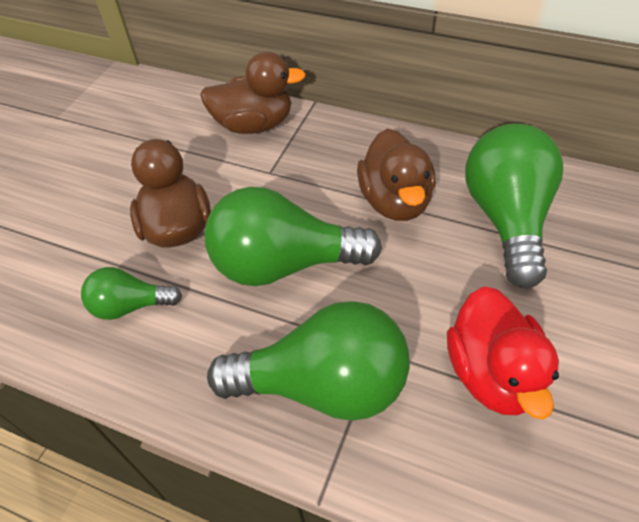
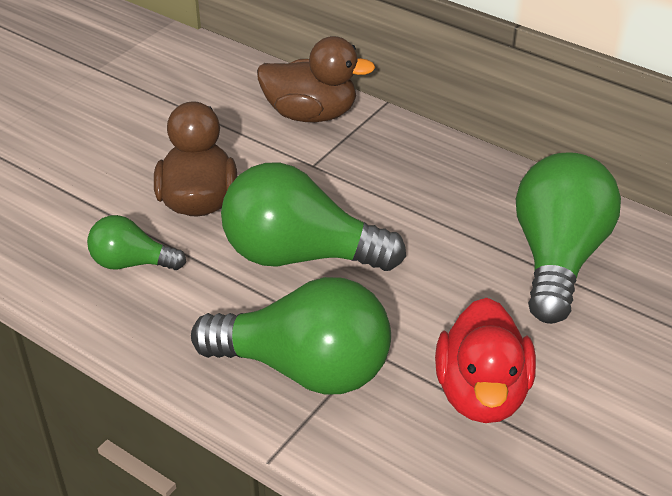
camera: 10 degrees right, 10 degrees down
(395, 201) = (440, 218): brown duck -> none

